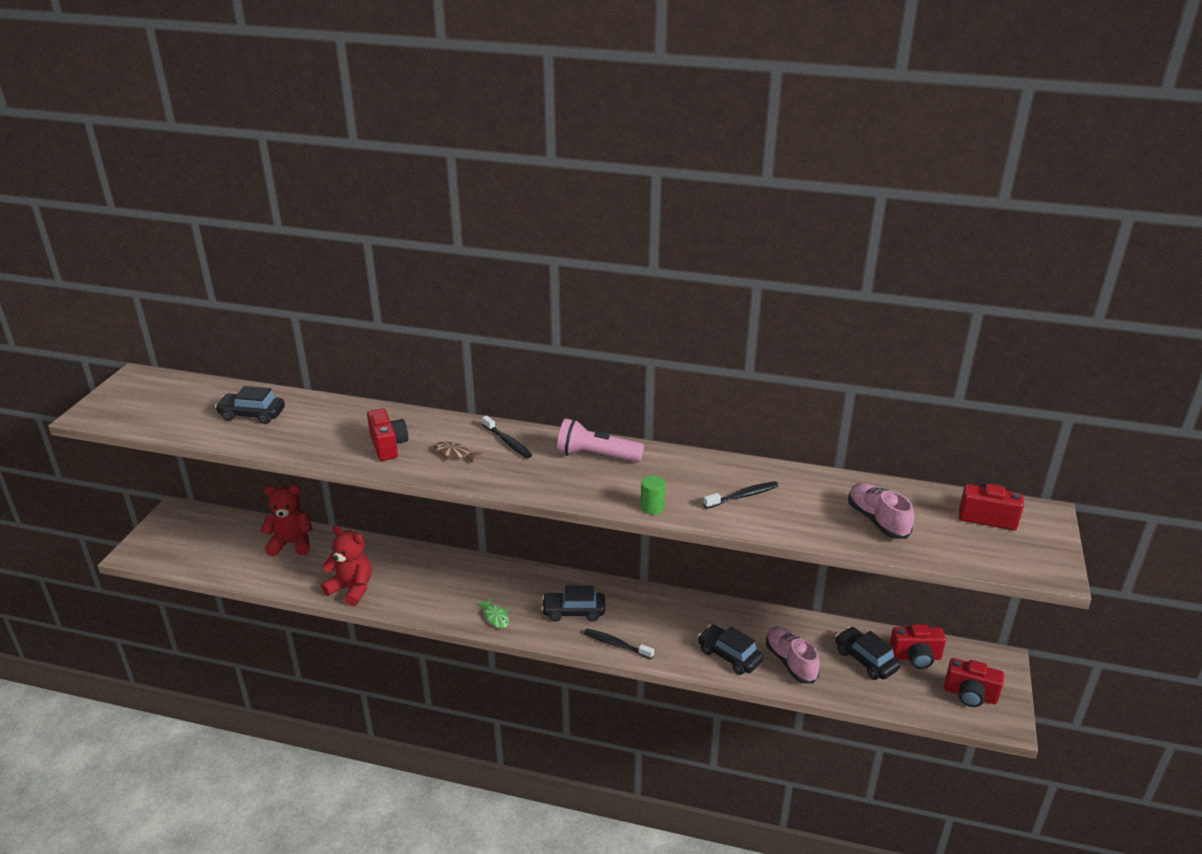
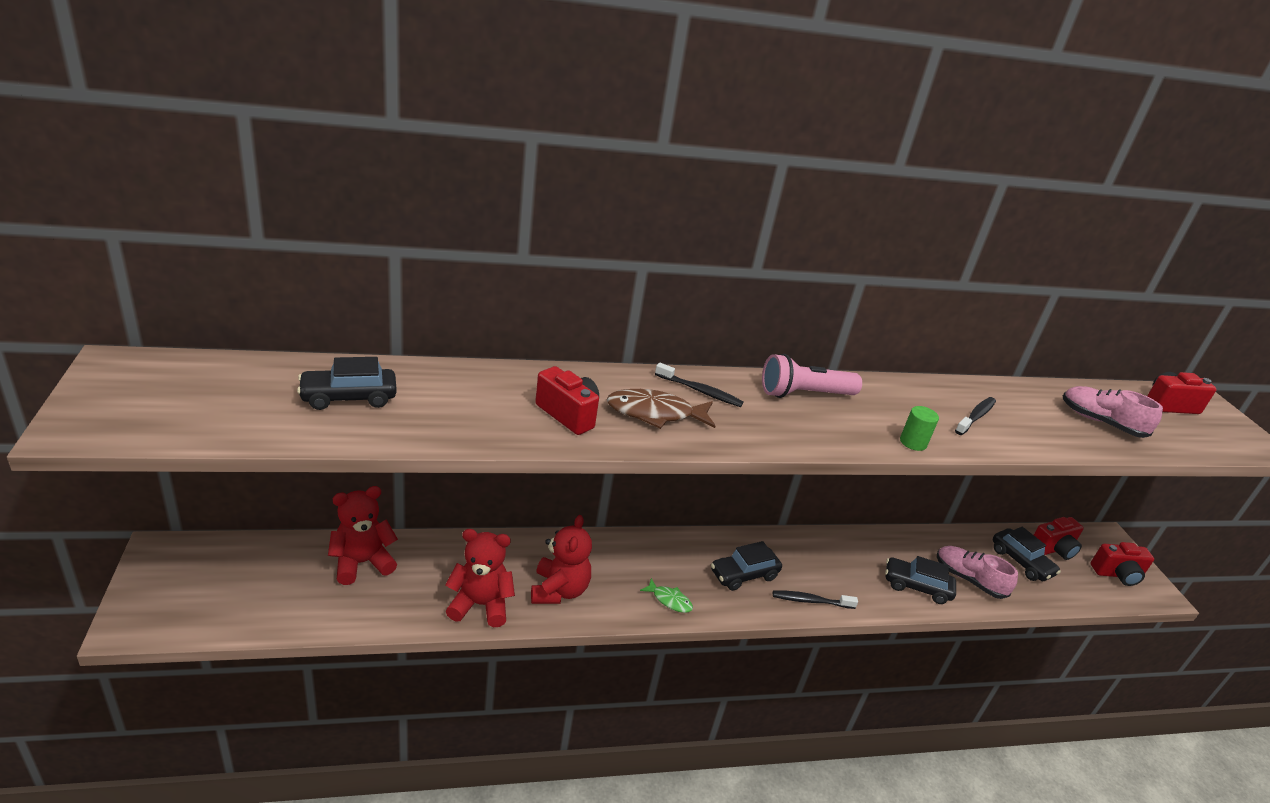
camera: 30 degrees left, 0 degrees up
(415, 591) = (559, 590): none -> red teddy bear
(454, 454) = (655, 413): brown fish -> brown fish, size x1.74
(865, 660) = (1021, 562): black car -> black car turned 150 degrees counterclockwise

